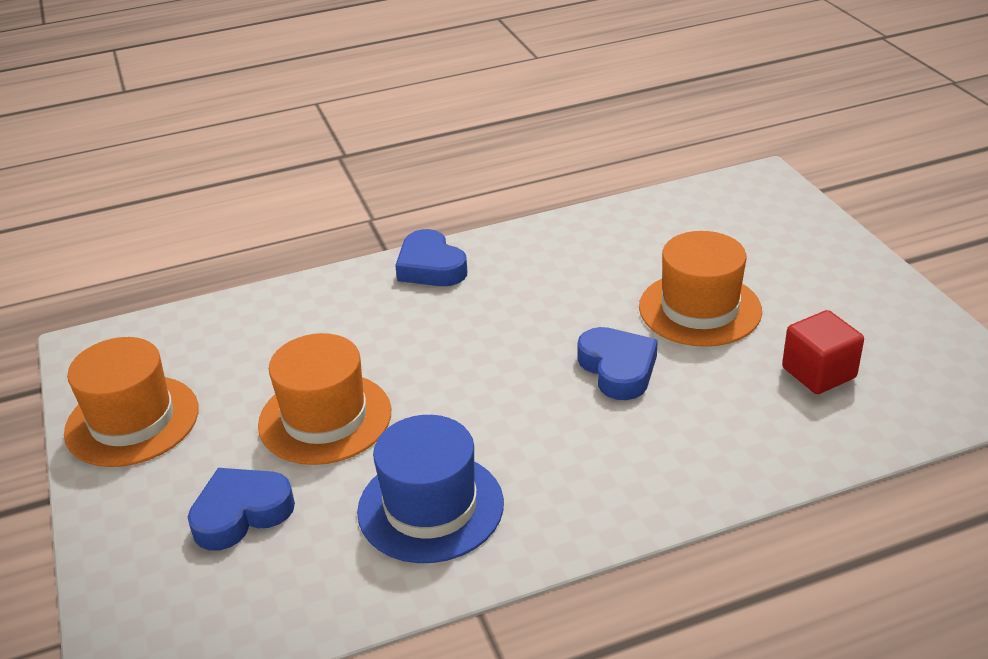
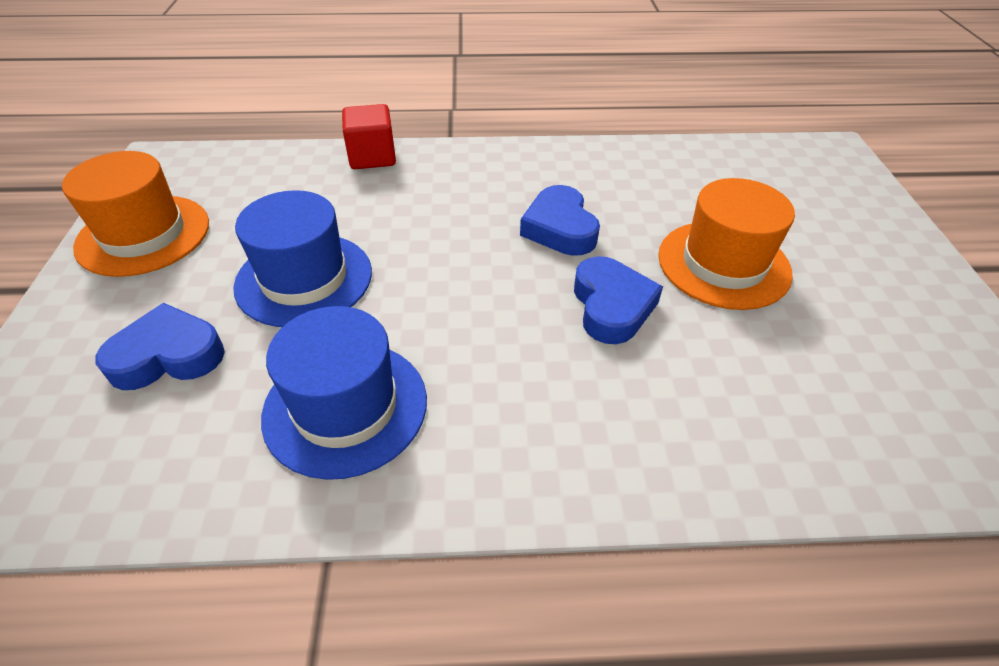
camera: 15 degrees right, 10 degrees up
(325, 418) = (304, 279): orange hat -> blue hat
(430, 267) = (479, 160): blue heart -> blue heart (560, 228)
(818, 373) = (836, 372): red cube -> red cube (372, 157)

